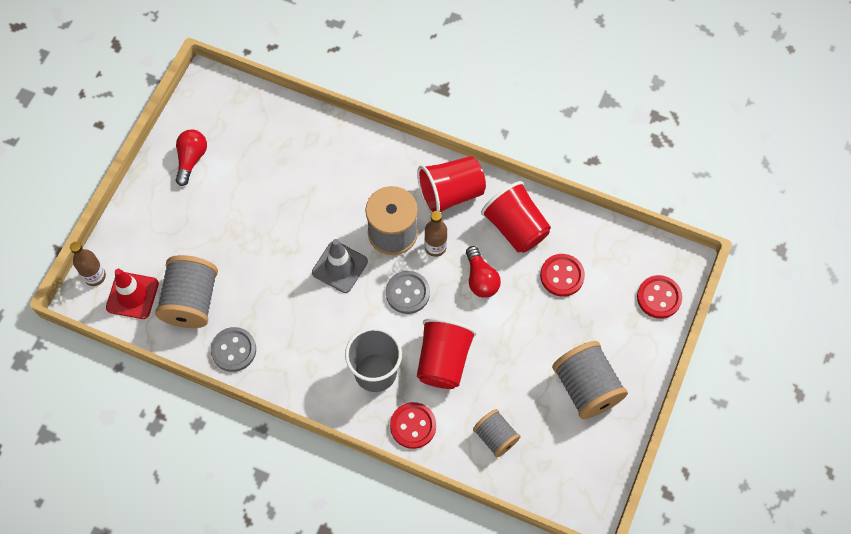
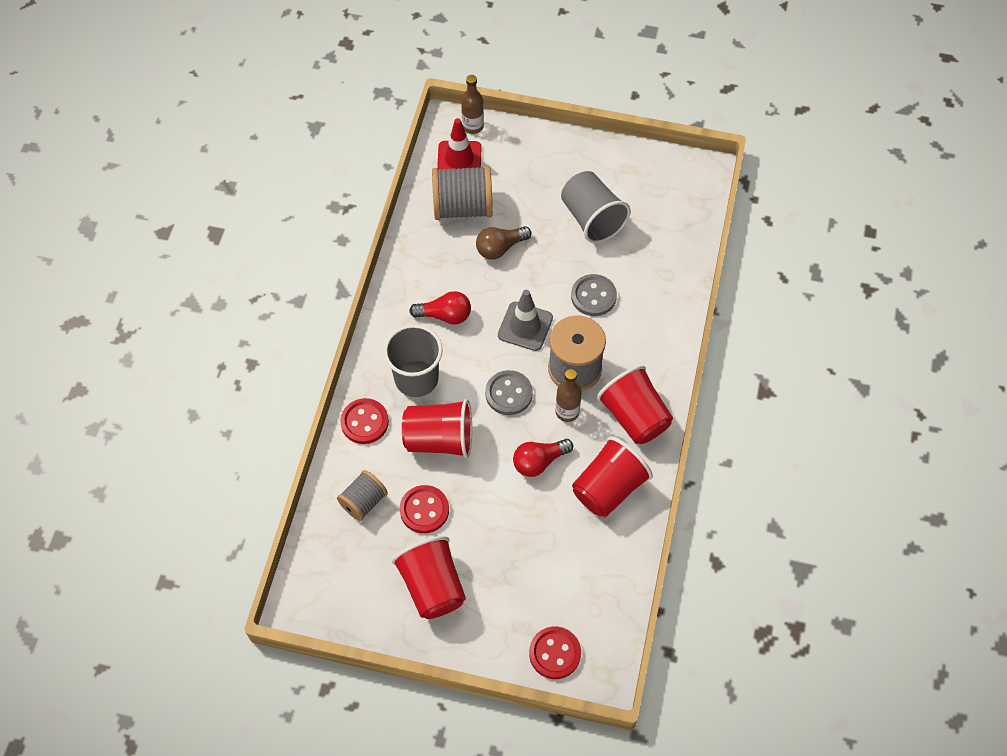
camera: 80 degrees right, 5 degrees down
(191, 159) = (614, 175): red light bulb -> red light bulb (445, 315)
(233, 350) = (419, 252): grey button -> grey button (593, 296)
(235, 188) = (592, 219): none -> grey cup
(248, 274) = (500, 248): none -> brown light bulb
(562, 276) = (560, 544): red button -> red button (424, 510)
(586, 388) = (432, 586): grey spool -> red cup

